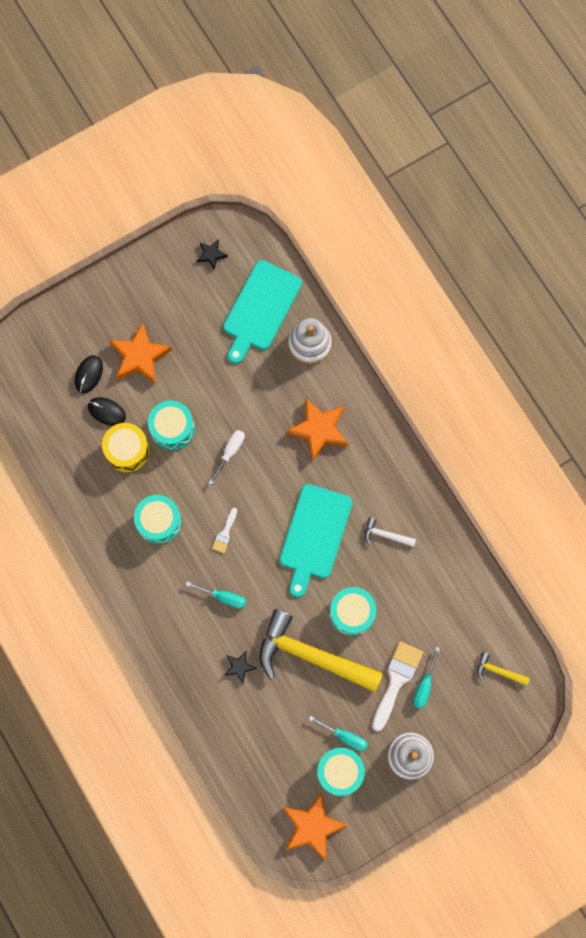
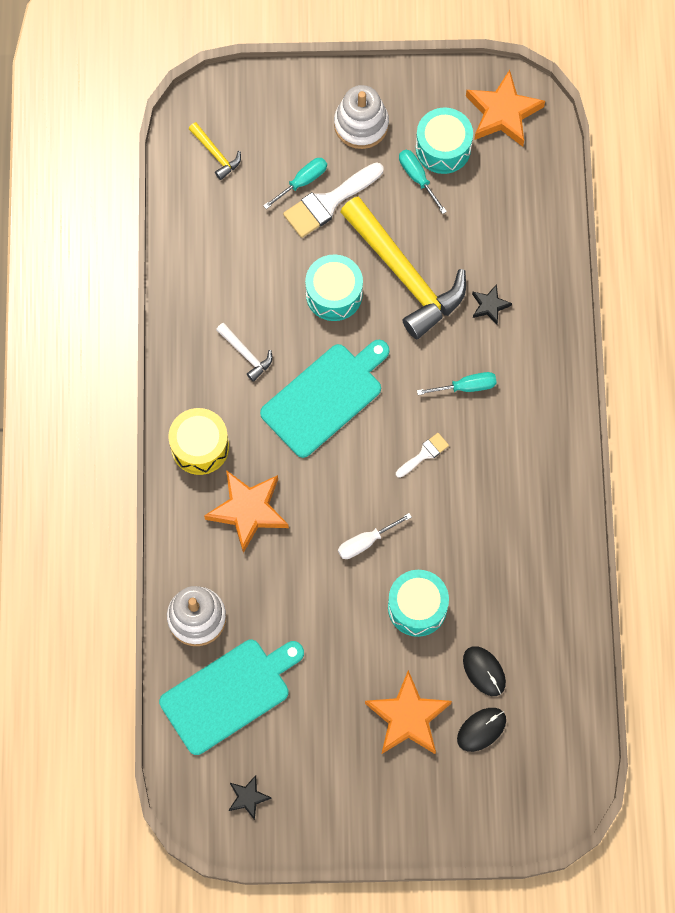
camera: 150 degrees left, 5 degrees down
(127, 450) = (484, 611): yellow drum -> yellow drum (200, 447)
(159, 522) = (492, 508): turquoise drum -> none
(223, 597) = (466, 387): turquoise screwdriver -> turquoise screwdriver turned 120 degrees clockwise

